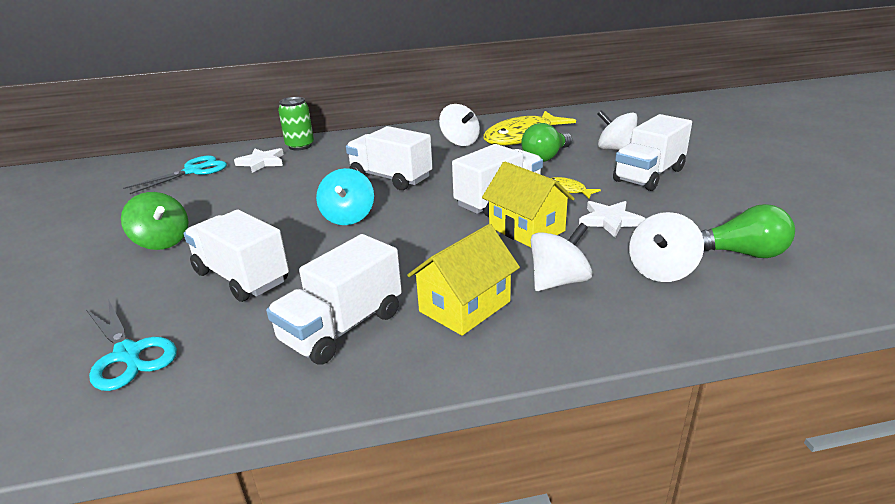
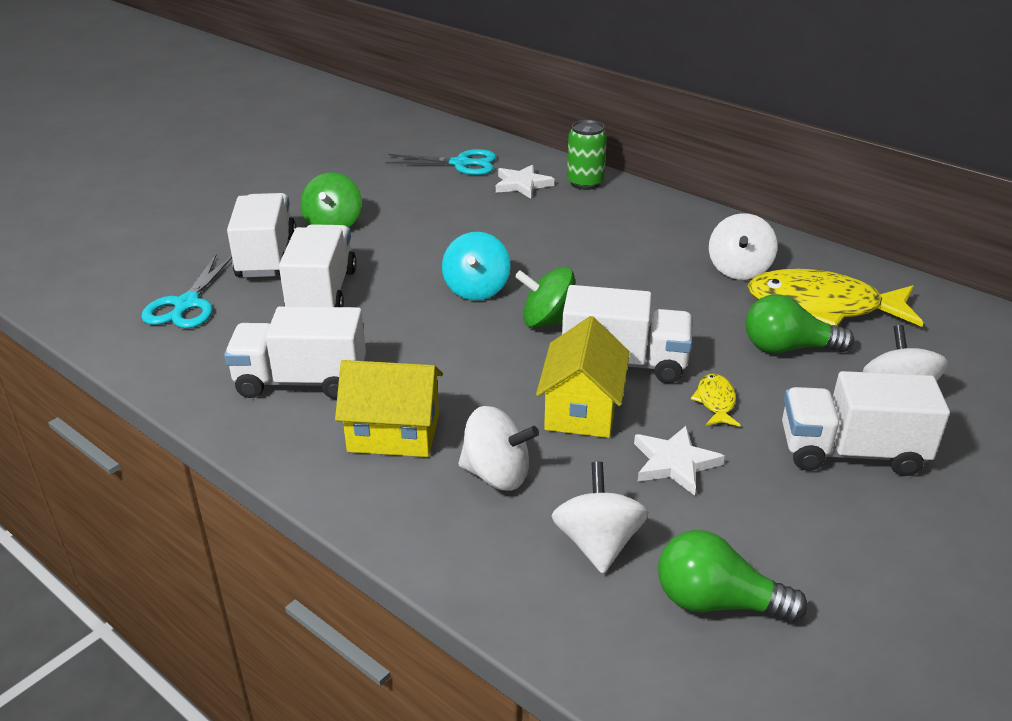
camera: 50 degrees right, 5 degrees up
(348, 217) = (476, 289): turquoise spinning top -> turquoise spinning top turned 45 degrees counterclockwise
(390, 178) = (586, 271): white truck -> white truck (266, 257)
(422, 207) = (548, 321): none -> green spinning top
(661, 271) = (597, 543): white spinning top -> white spinning top turned 90 degrees clockwise
(741, 253) = (716, 602): green light bulb -> green light bulb turned 135 degrees clockwise

